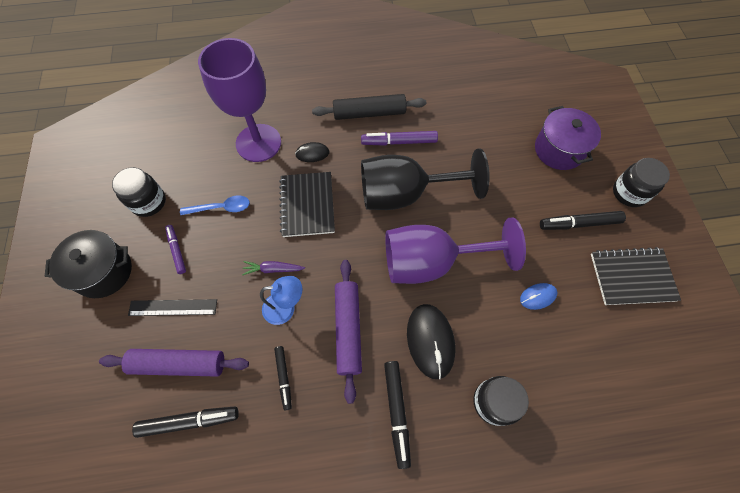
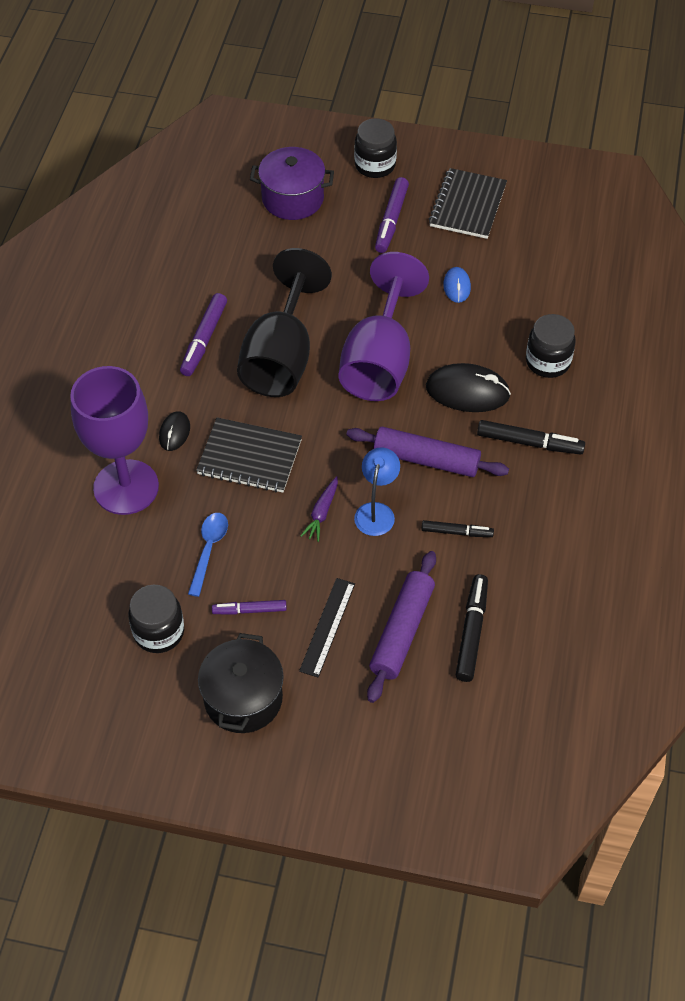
camera: 70 degrees left, 10 degrees down
(369, 113) = (143, 356): black rolling pin -> none
(579, 223) = (391, 220): black marker -> purple marker

